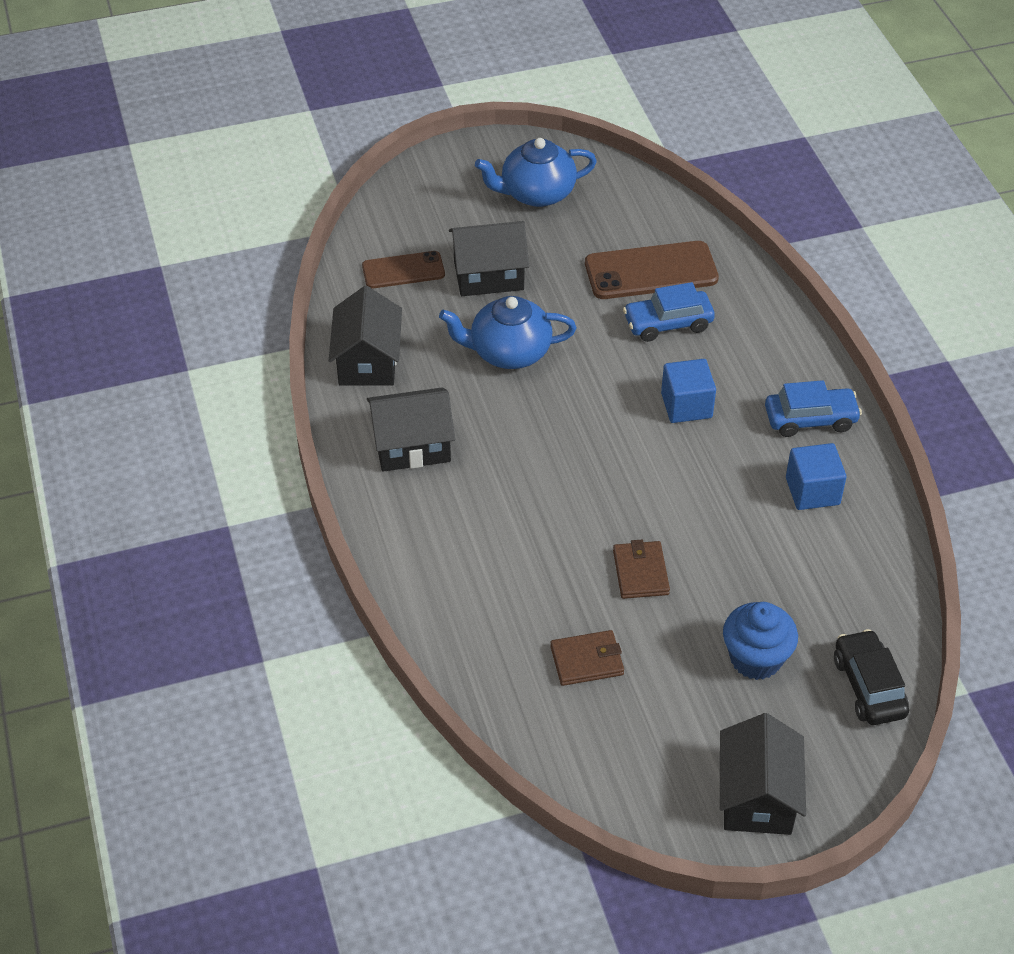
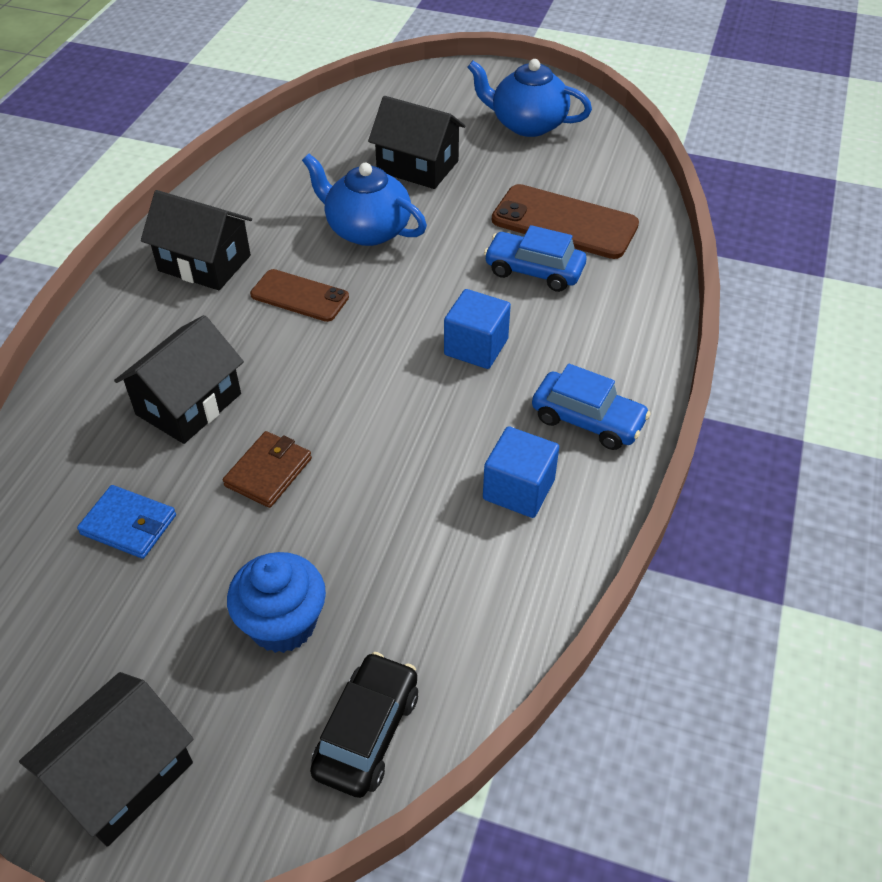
camera: 35 degrees right, 0 degrees up
(367, 361) = (247, 186): black house -> black house (188, 404)
(403, 270) = (353, 134): brown phone -> brown phone (299, 296)
(587, 660) = (128, 524): brown wallet -> blue wallet

